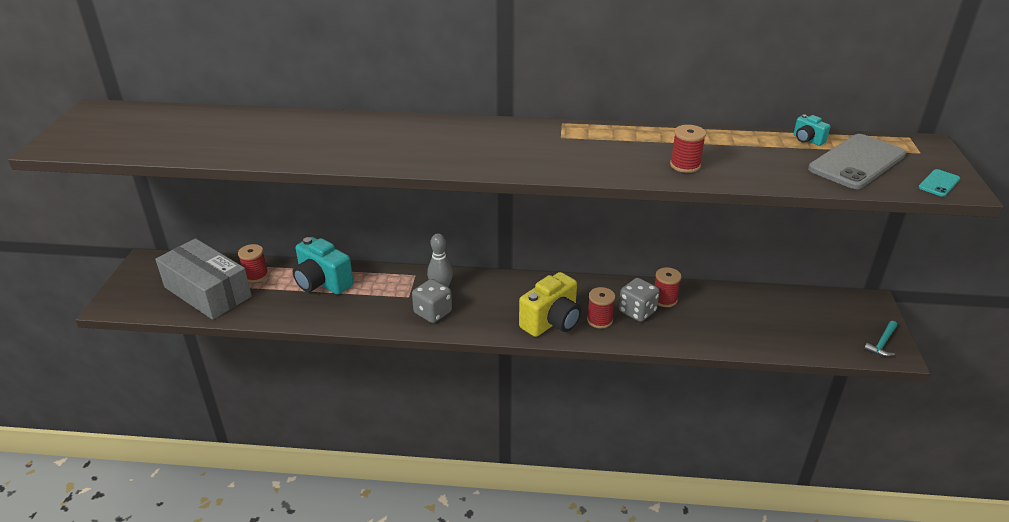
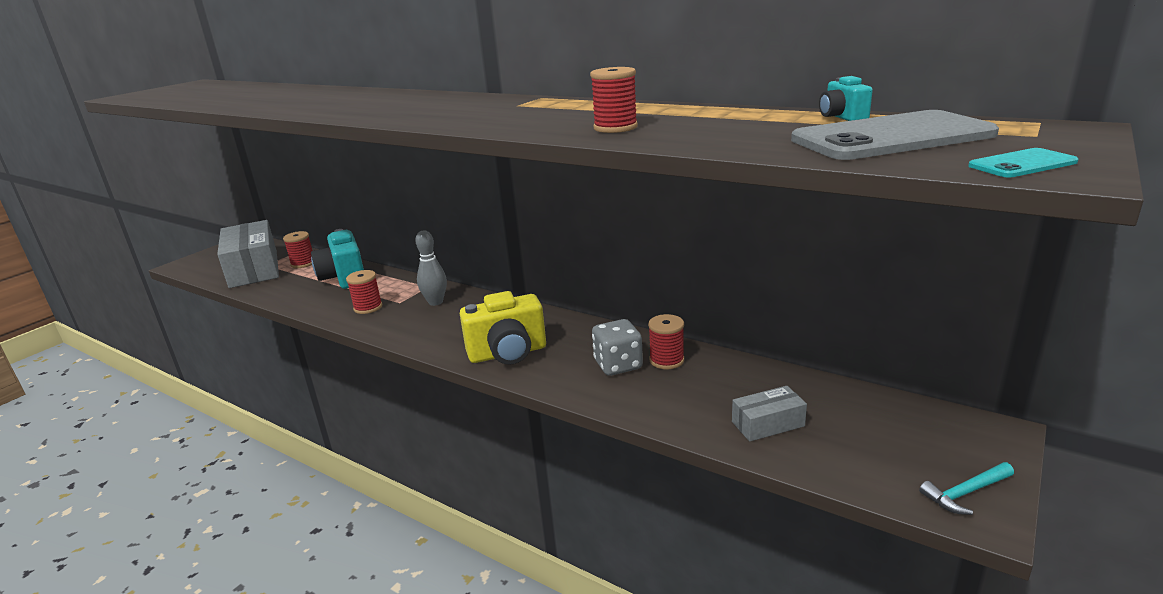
camera: 30 degrees right, 10 degrees down
(433, 312) = (403, 320): grey dice -> none
(599, 320) = (563, 364): red spool -> red spool (368, 307)
(761, 330) = (768, 424): none -> grey box

